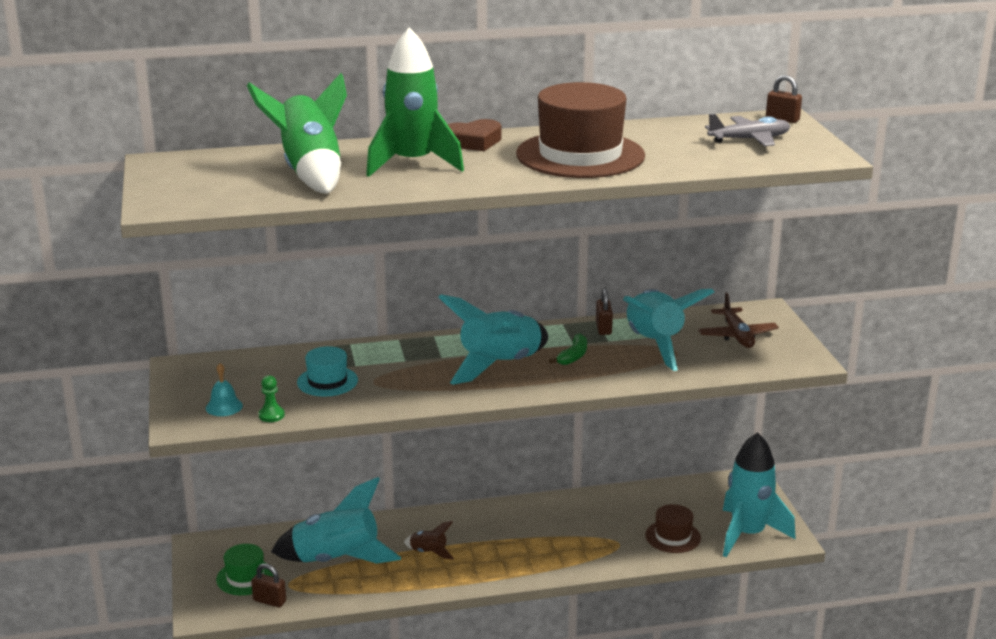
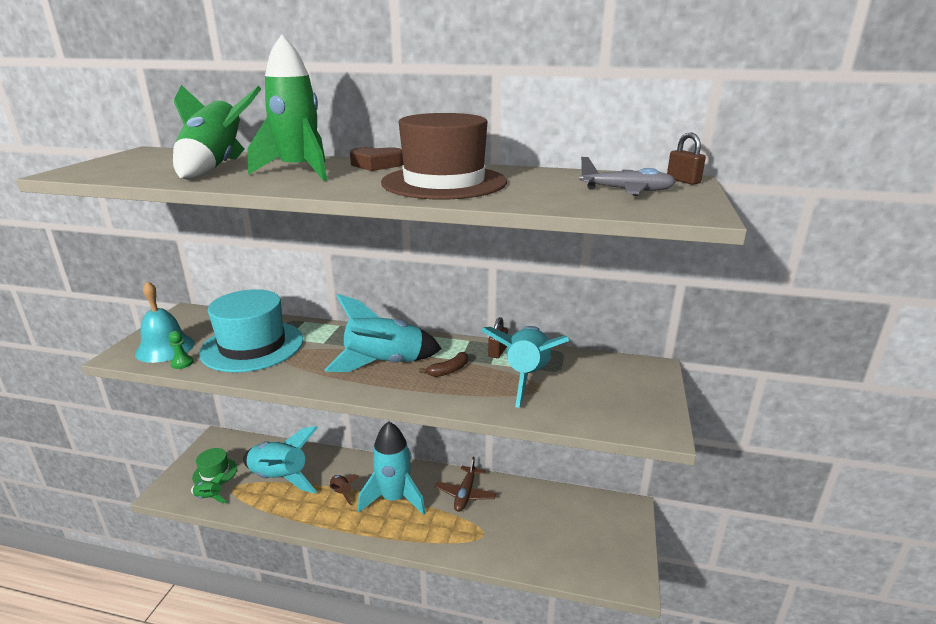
camera: 25 degrees right, 0 degrees up
(224, 406) = (165, 348): turquoise bell -> turquoise bell, size x1.88
(269, 601) = (209, 497): brown padlock -> green rocket
(327, 381) = (252, 346): turquoise hat -> turquoise hat, size x2.03
(573, 356) = (449, 370): green banana -> brown banana
(673, 536) = (531, 543): brown hat -> none
(737, 335) = (608, 386): brown plane -> brown plane (465, 494)
(747, 534) = (597, 564): turquoise rocket -> turquoise rocket (394, 498)

